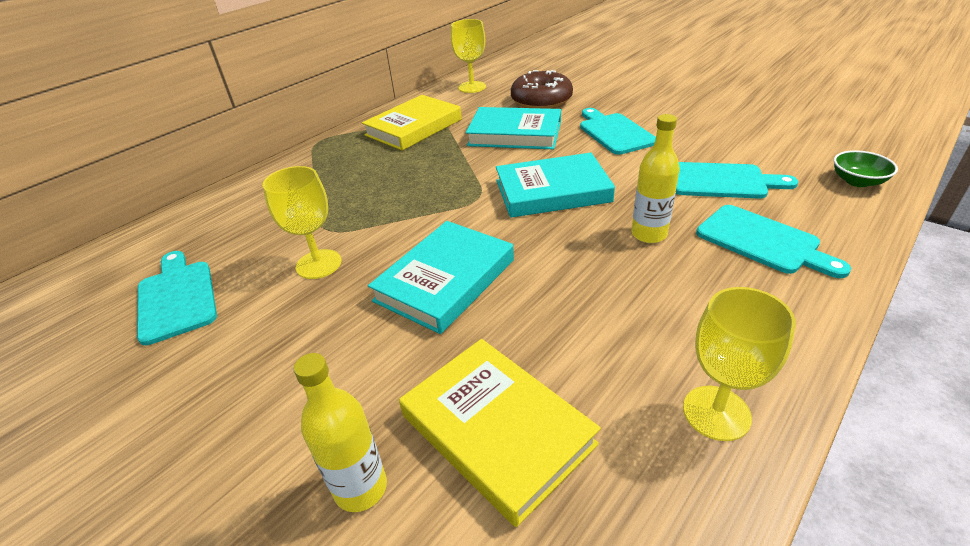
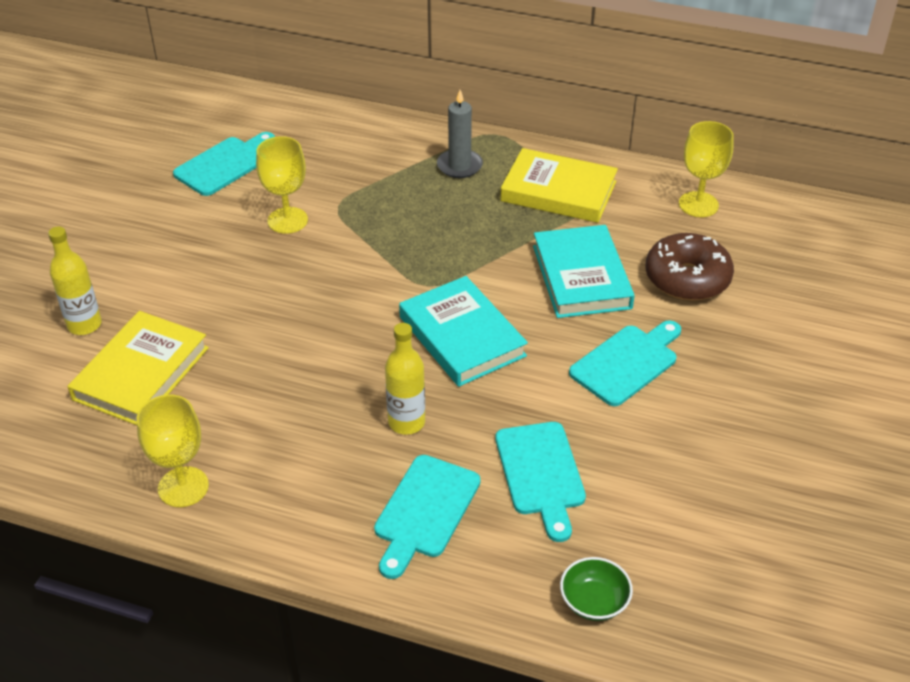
camera: 65 degrees right, 5 degrees up
(340, 161) = (459, 166): none -> grey candle
(445, 280) = (290, 301): turquoise book -> none

